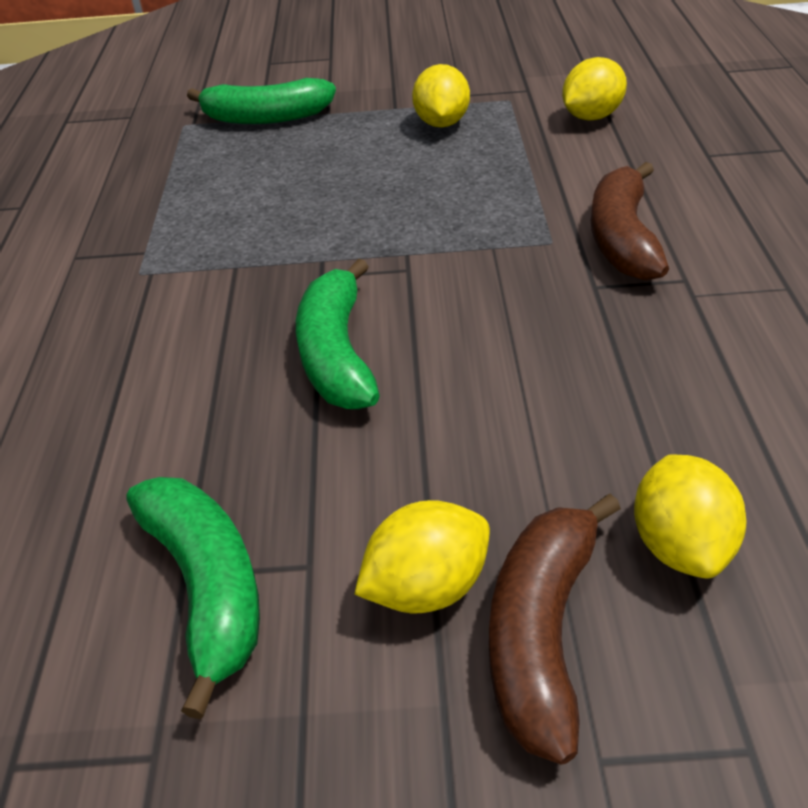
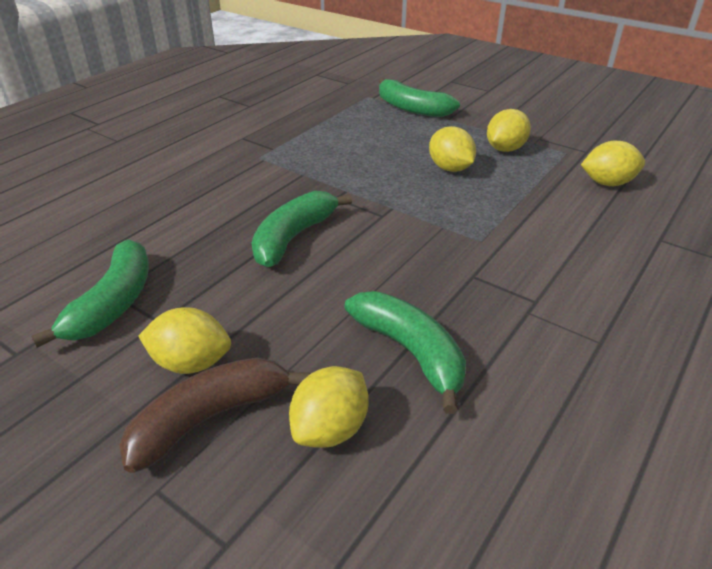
camera: 35 degrees right, 5 degrees down
(411, 174) = (450, 168): none -> yellow lemon
(622, 238) = (527, 259): brown banana -> none
(645, 407) = (410, 352): none -> green banana

